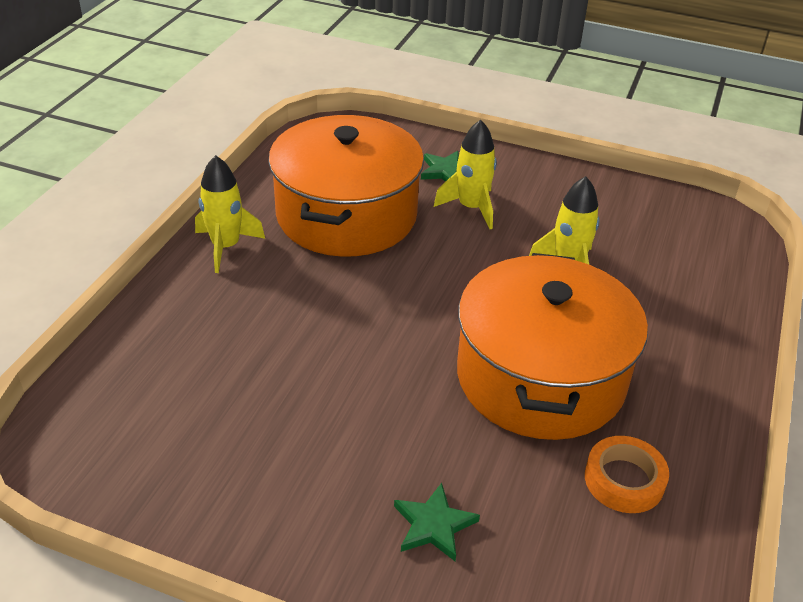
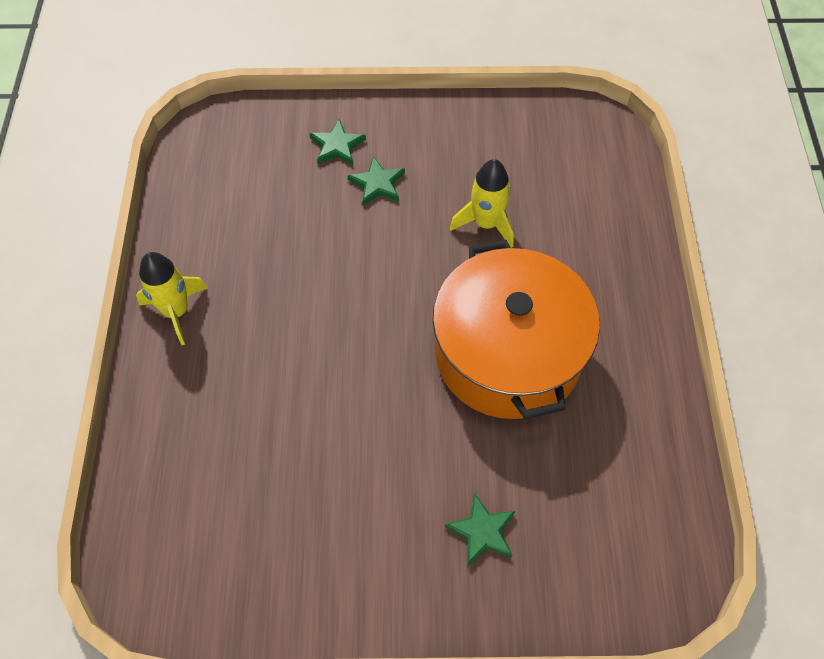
camera: 20 degrees left, 20 degrees up
(346, 215) = (269, 232): orange pot -> none
(471, 208) = (377, 183): yellow rocket -> green star
(624, 480) = (607, 429): orange tape -> none

